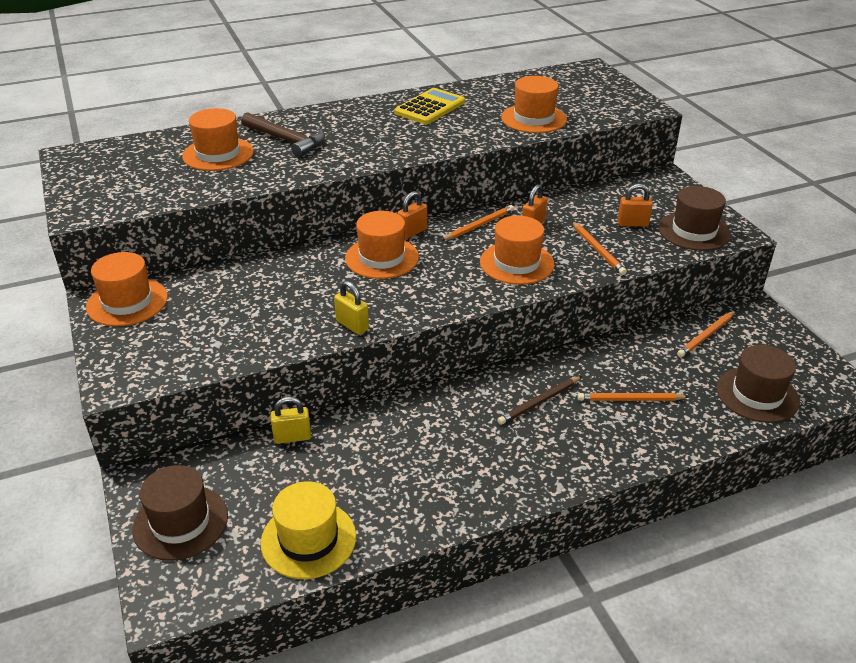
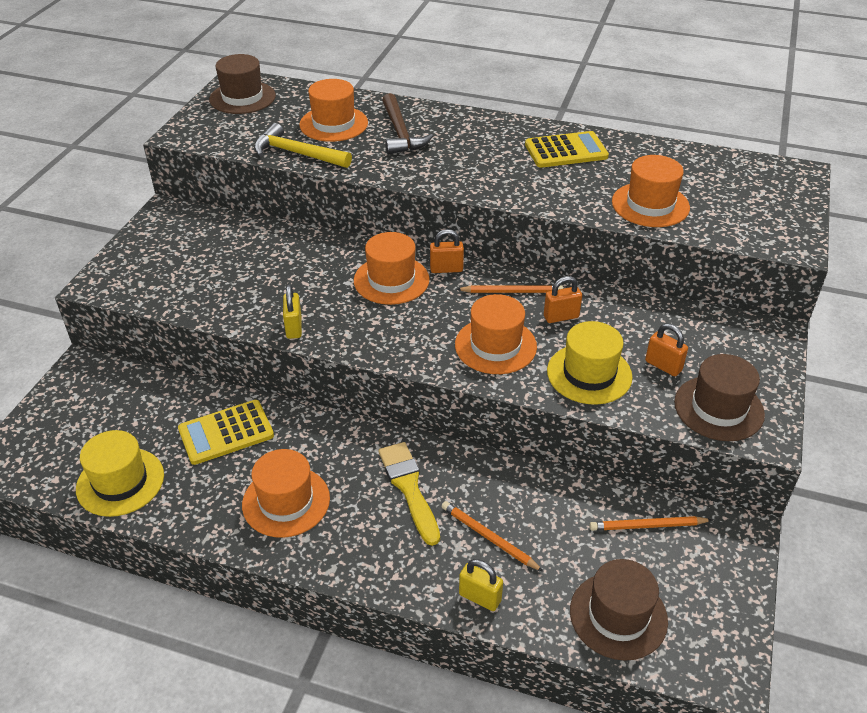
camera: 40 degrees right, 5 degrees up
(127, 302) = (177, 223): orange hat -> orange hat (286, 501)
(180, 522) = (67, 414): brown hat -> brown hat (242, 98)
(219, 186) = (297, 153): none -> yellow hammer
(292, 437) = (201, 397): yellow padlock -> yellow padlock (480, 597)
(351, 449) = (226, 432): none -> yellow calculator
(539, 402) = (409, 488): brown pencil -> yellow brush
(598, 250) = (589, 374): orange pencil -> yellow hat

